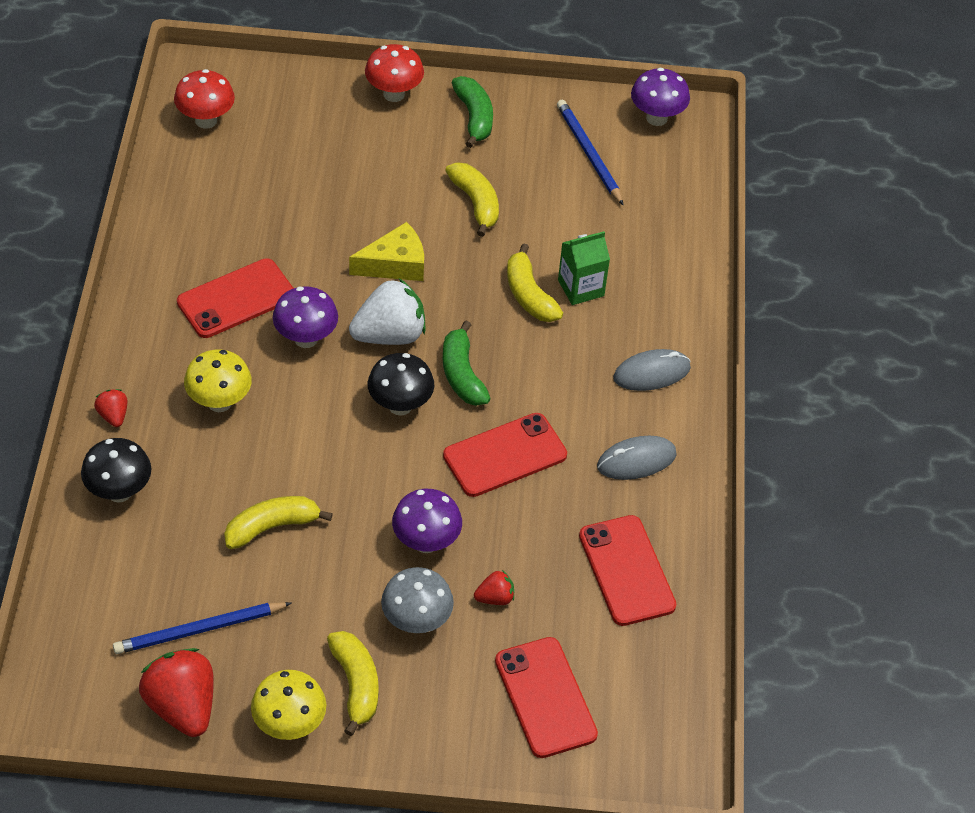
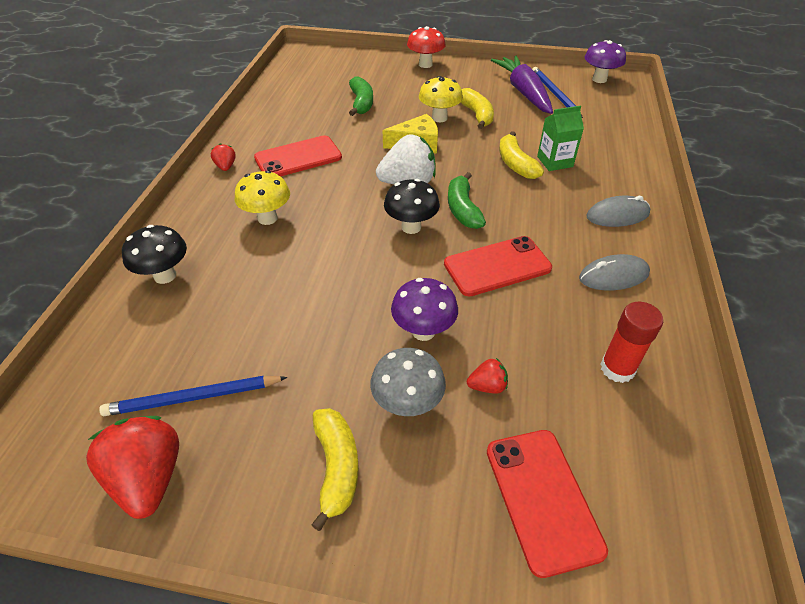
camera: 10 degrees right, 5 degrees down
(113, 415) = (182, 223): red strawberry -> red strawberry (226, 167)
(206, 120) = (303, 72): red mushroom -> none
(271, 527) = (286, 310): yellow banana -> none
(289, 725) = (256, 509): yellow mushroom -> yellow mushroom (439, 118)
(306, 338) = (344, 182): purple mushroom -> none
(474, 117) = (477, 75): green banana -> green banana (361, 103)
(543, 152) = (523, 92): none -> purple carrot
(627, 570) = (617, 368): red phone -> red glue stick

